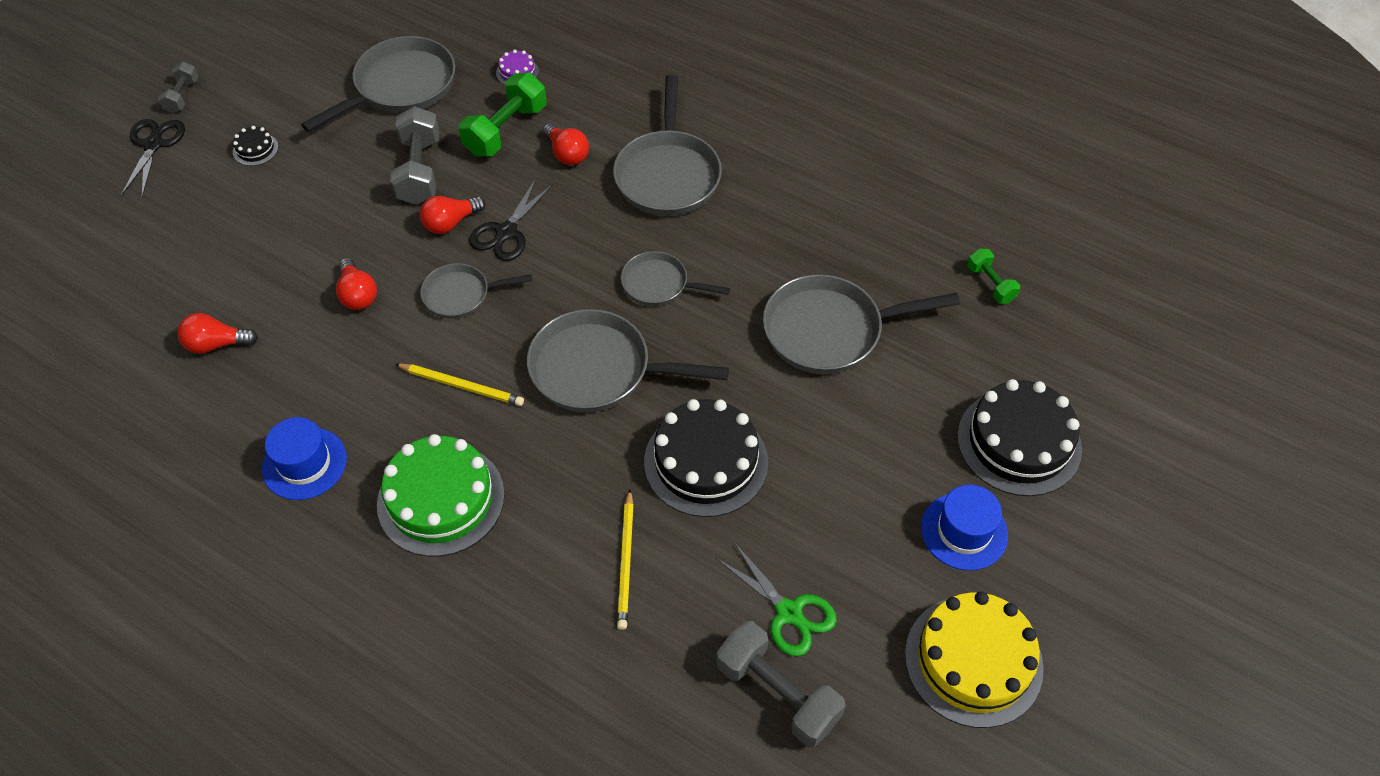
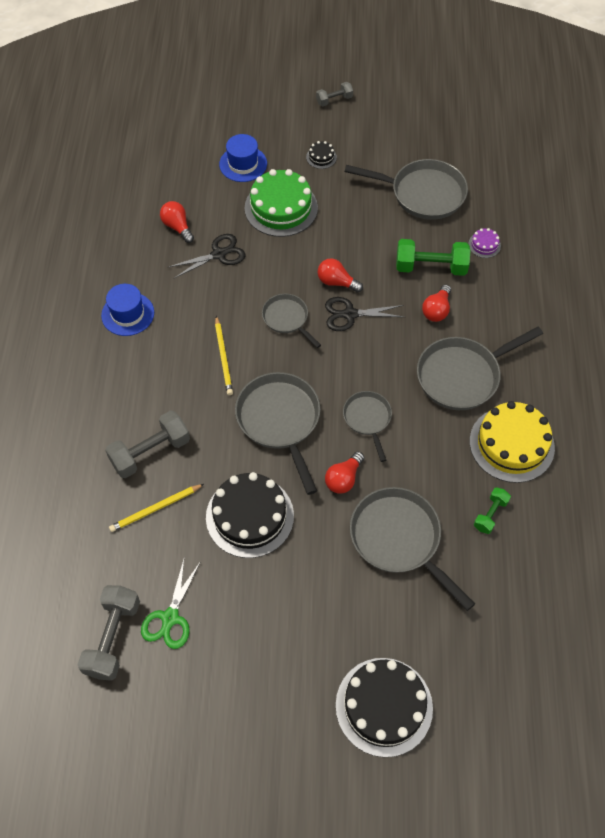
camera: 60 degrees right, 5 degrees up
(153, 145) = (290, 111): black scissors -> black scissors (218, 254)
(357, 294) = (253, 269): red light bulb -> red light bulb (343, 478)
(419, 171) = (364, 243): grey dumbbell -> grey dumbbell (150, 452)
(441, 499) = (143, 391): green cake -> green cake (281, 208)
(964, 531) = (289, 699): blue hat -> blue hat (243, 164)
(973, 660) = (195, 747): yellow cake -> yellow cake (511, 444)
(990, 284) = (513, 627): green dumbbell -> green dumbbell (490, 514)

